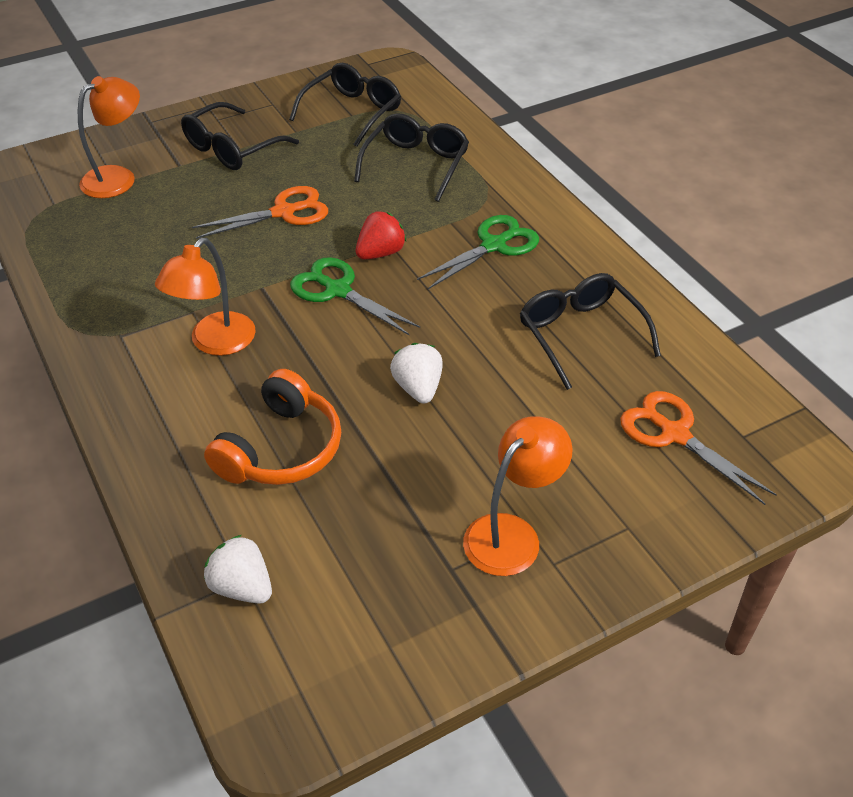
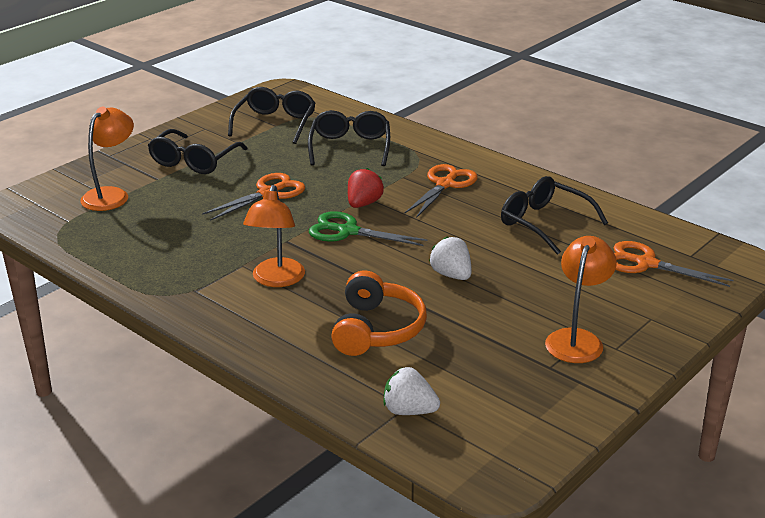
camera: 20 degrees left, 15 degrees down
(494, 245) = (445, 184): green scissors -> orange scissors

